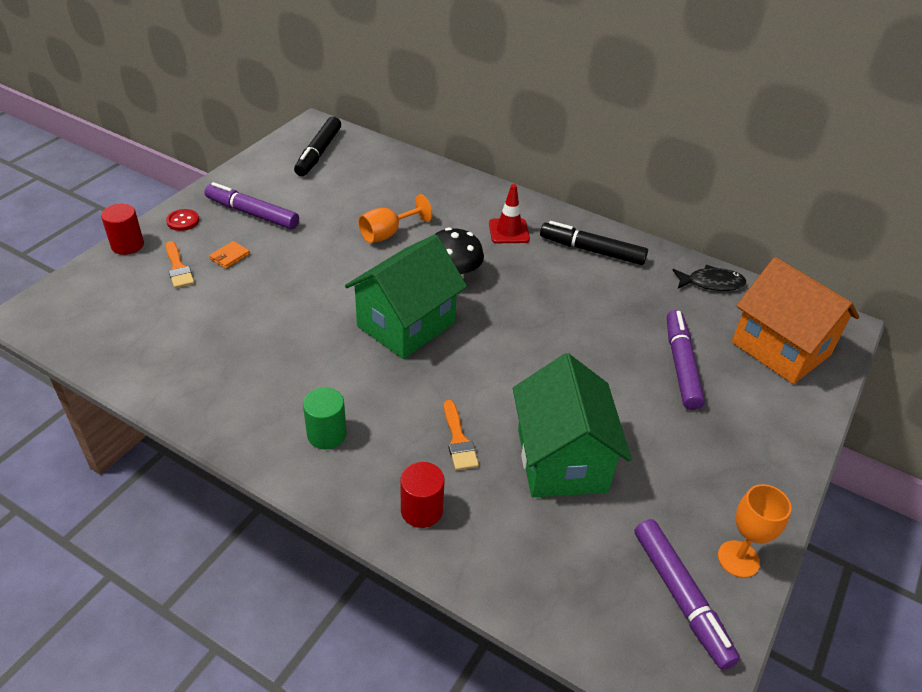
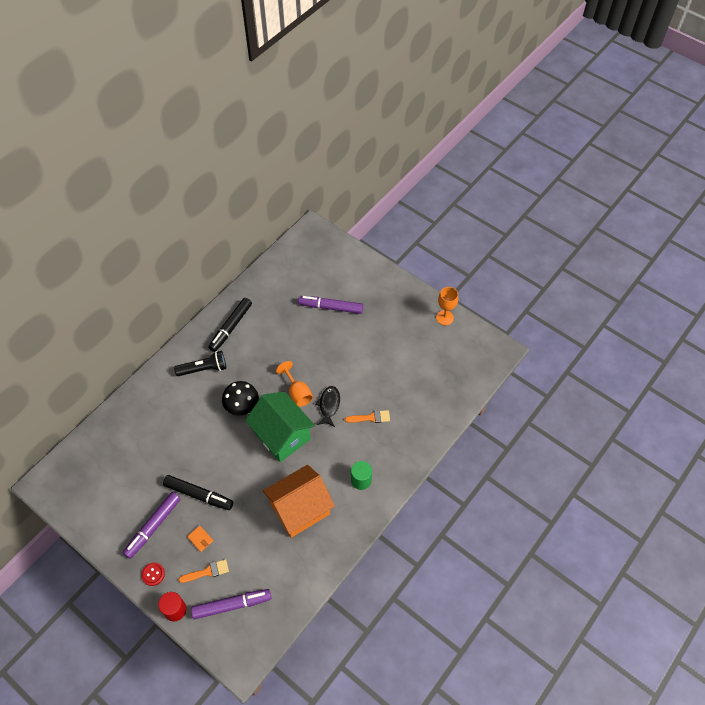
camera: 80 degrees left, 15 degrees up
(318, 153) = (83, 482): black marker -> black marker (199, 495)
(387, 234) = (193, 440): orange goblet -> orange goblet (297, 393)
(421, 510) = (411, 438): red cylinder -> none
(509, 231) = (203, 369): red traffic cone -> black flashlight
(561, 460) = (387, 374): green house -> none
(680, 597) = (461, 344): purple marker -> purple marker (232, 605)
(711, 283) = (269, 275): black fish -> black fish (329, 405)
(780, 348) = (324, 260): orange house -> orange house (300, 509)

